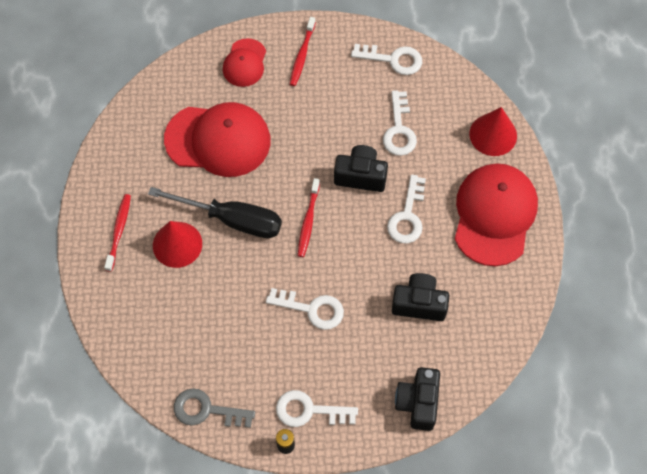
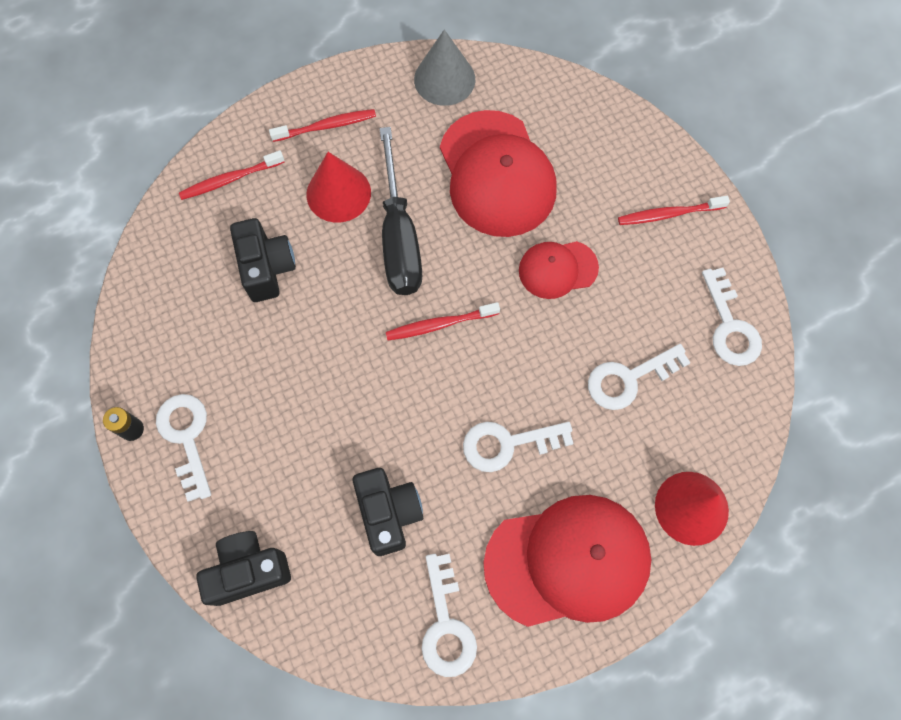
camera: 65 degrees right, 5 degrees up
(125, 140) = (444, 79): none -> grey cone
(126, 311) = (230, 179): none -> red toothbrush
(206, 410) = (143, 320): grey key -> none
(245, 63) = (619, 155): red cap -> red cap (557, 269)
(312, 309) = (322, 381): white key -> white key (446, 625)
(360, 176) = (535, 360): black camera -> black camera (267, 268)

